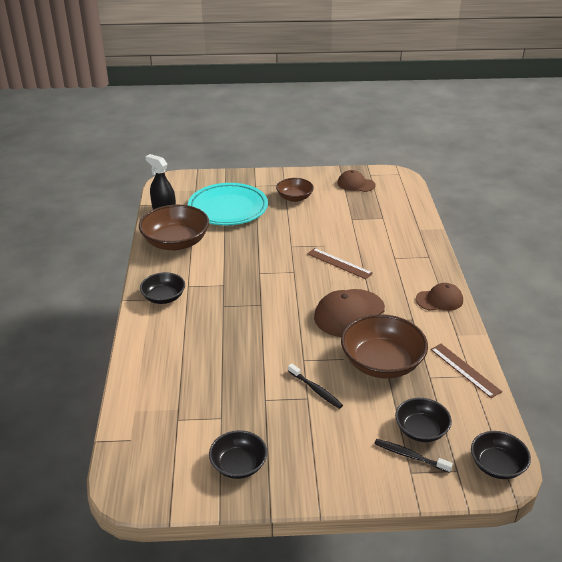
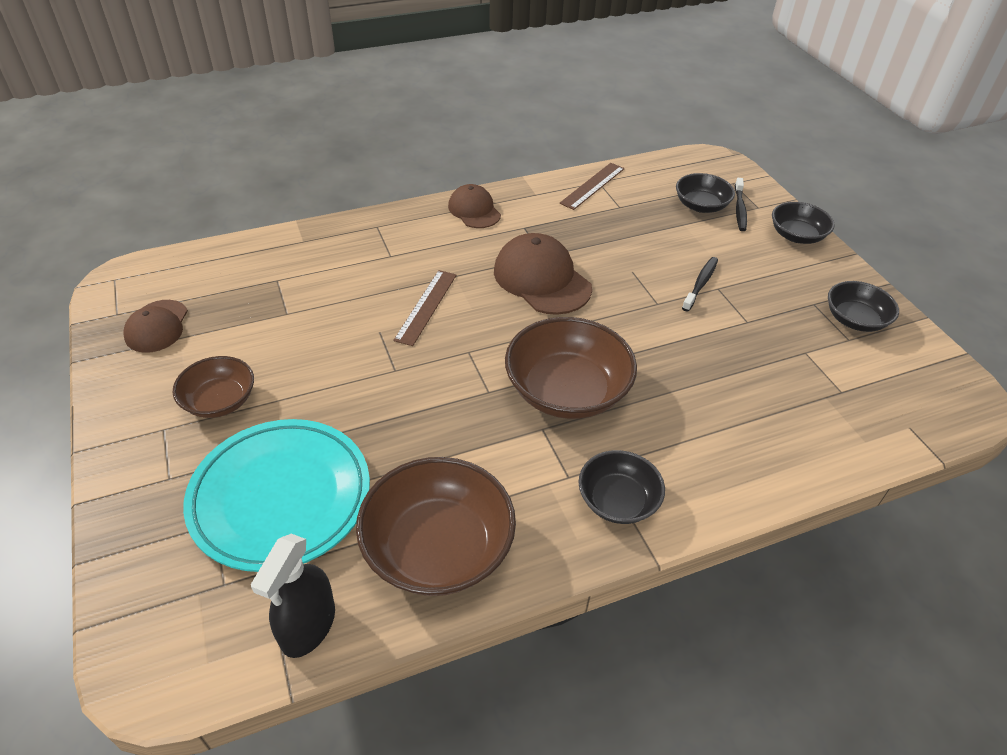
camera: 110 degrees left, 10 degrees up
(349, 313) = (541, 279): brown cap -> brown cap turned 150 degrees counterclockwise
(382, 363) = (620, 241): brown bowl -> brown bowl (567, 391)
(497, 465) = (708, 163): black bowl -> black bowl (796, 236)

